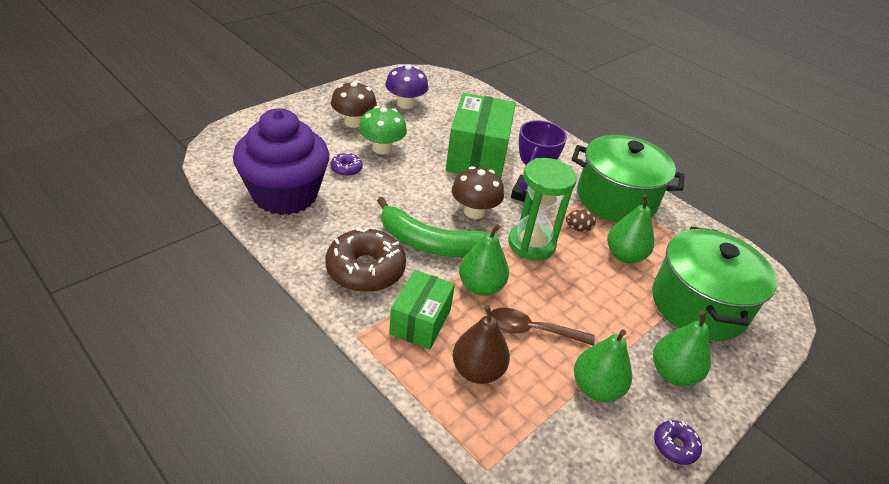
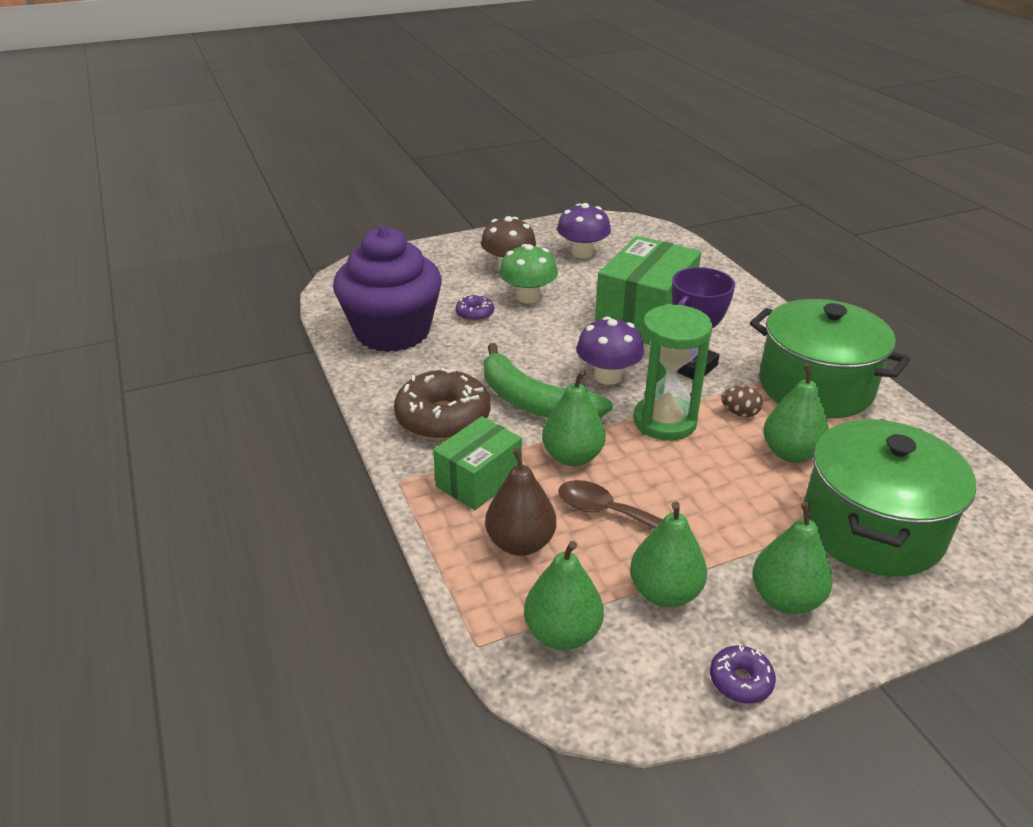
camera: 25 degrees right, 5 degrees down
(474, 211) = (608, 376): brown mushroom -> purple mushroom
(543, 441) = (562, 633): none -> green pear

